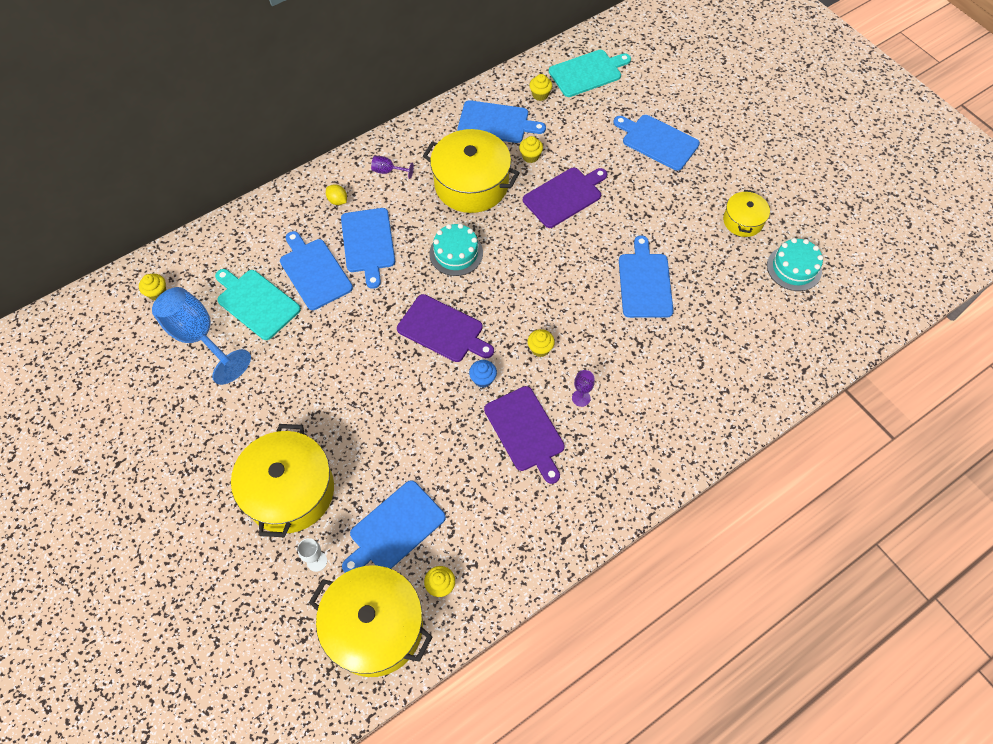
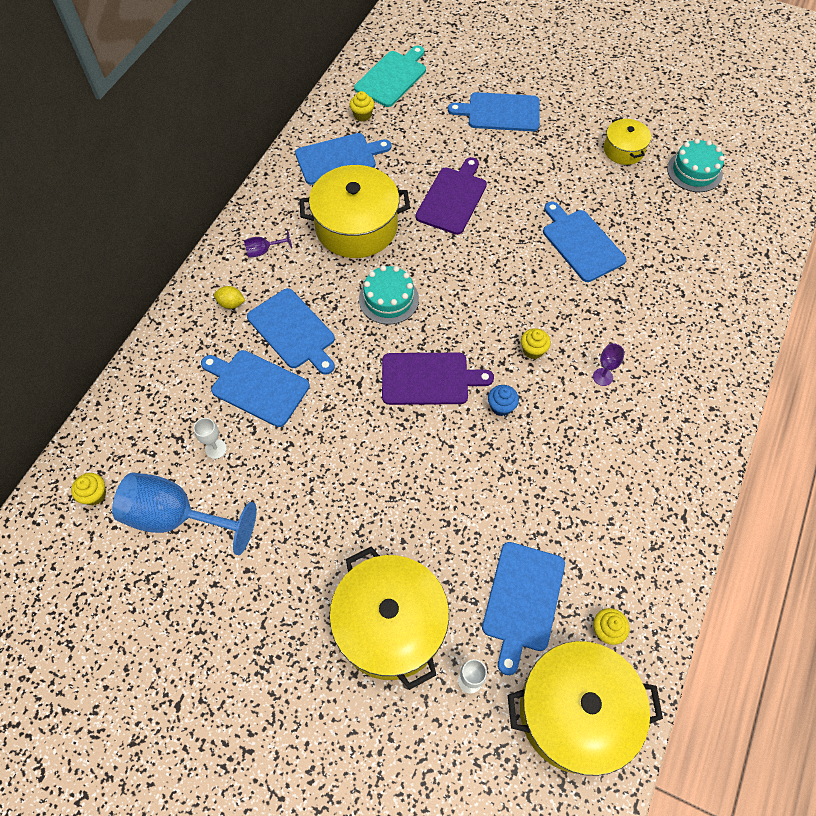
camera: 30 degrees left, 0 degrees up
(256, 303) = (216, 449): turquoise cutting board -> white goblet
(526, 431) = (576, 435): purple cutting board -> none
(530, 156) = (394, 176): yellow cupcake -> none

